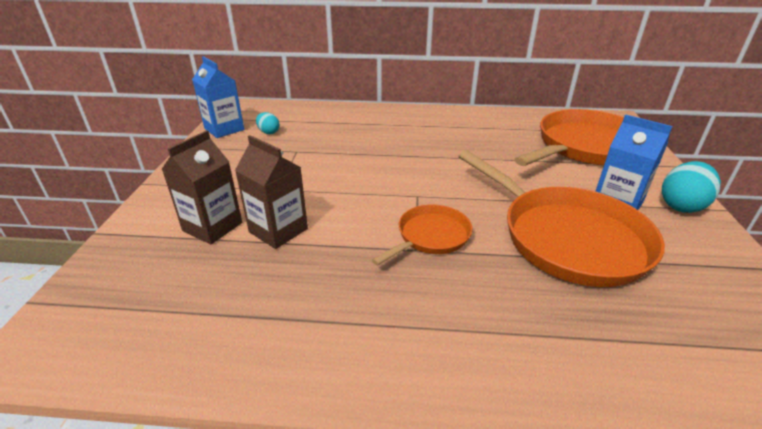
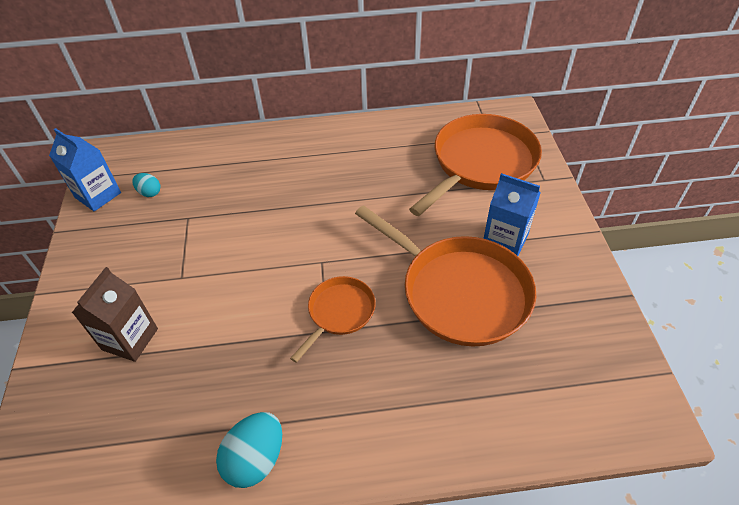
camera: 10 degrees left, 15 degrees up
(278, 230) = (195, 332): brown carton -> none
(681, 205) = (561, 232): turquoise egg -> turquoise egg (256, 459)

